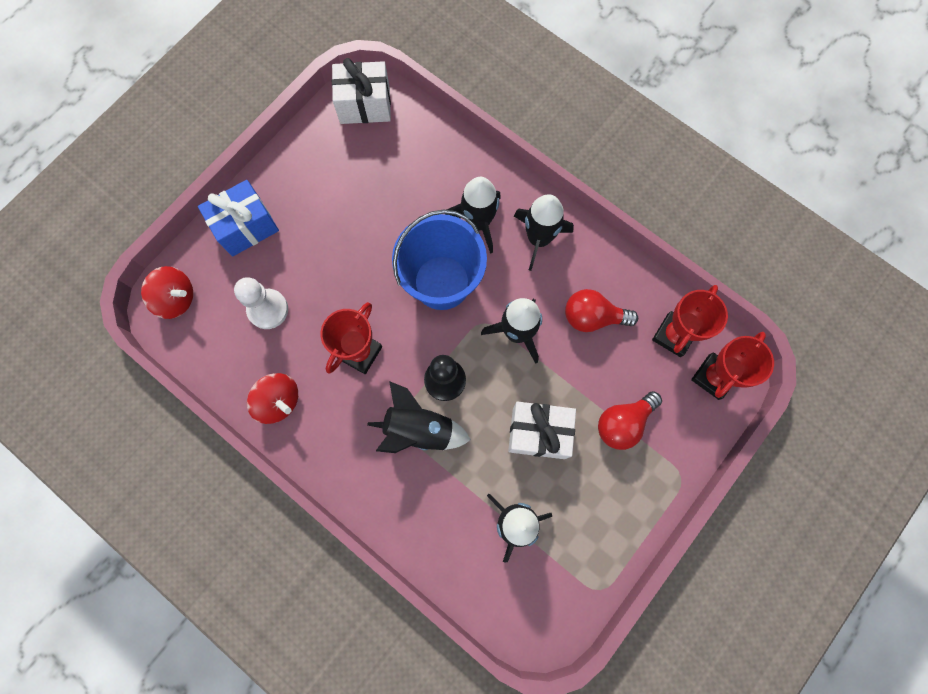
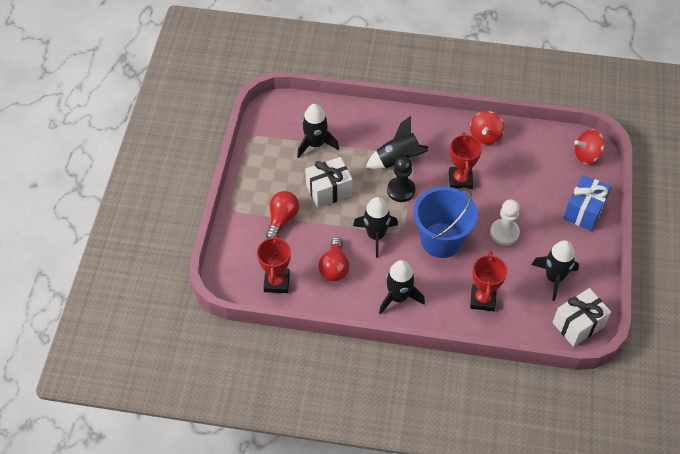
camera: 150 degrees right, 20 degrees down
(268, 309) = (531, 175): white pawn -> white pawn (504, 232)
(278, 401) = (485, 136): red spinning top -> red spinning top turned 75 degrees counterclockwise
(478, 222) = (444, 287): black rocket -> black rocket (554, 278)
(592, 317) = (334, 267): red light bulb -> red light bulb turned 120 degrees clockwise
(713, 377) = (239, 270): red trophy -> red trophy (482, 299)

